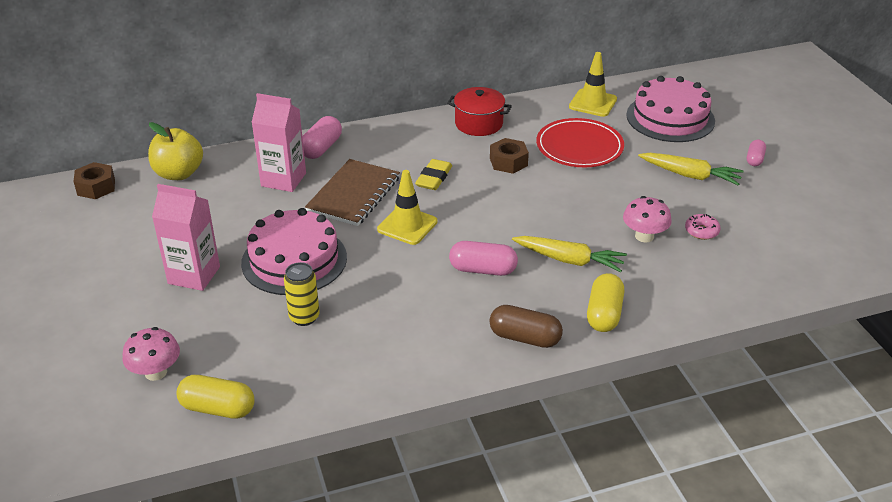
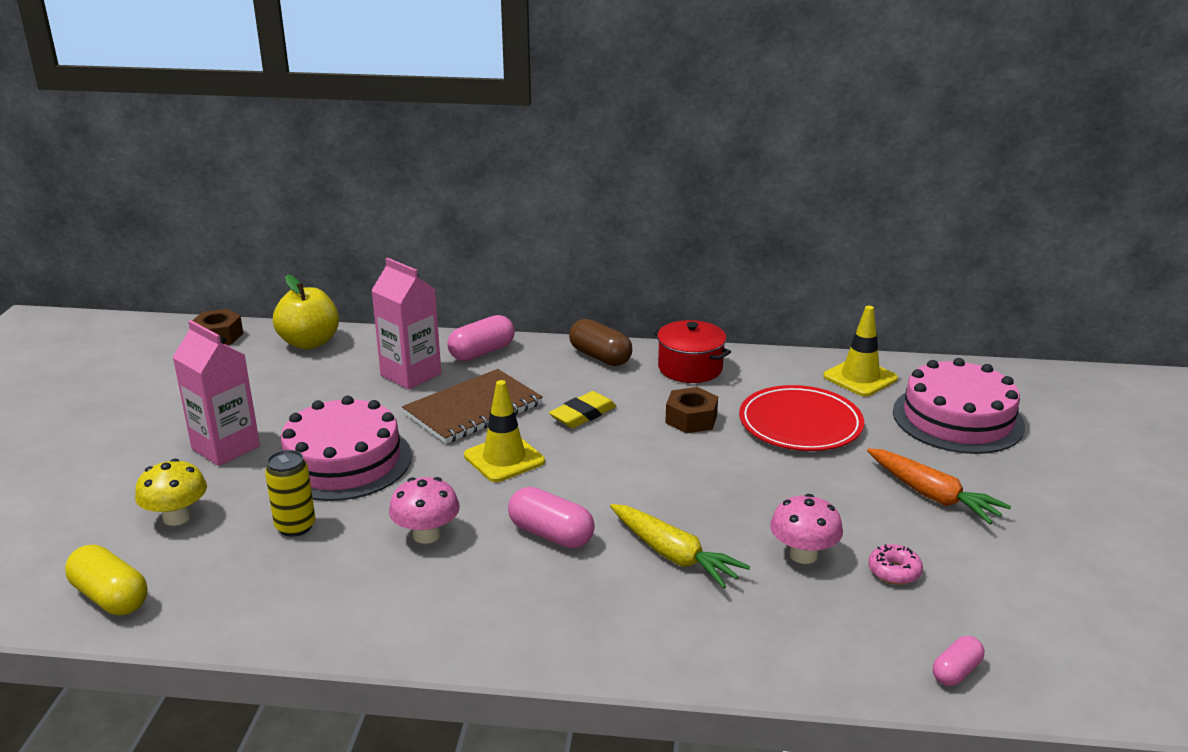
camera: 25 degrees right, 10 degrees down
(156, 372) = (89, 537): pink mushroom -> pink mushroom (426, 535)
(209, 337) = (177, 517): none -> yellow mushroom
(525, 338) = (532, 634): brown capsule -> brown capsule (600, 357)
(604, 314) = (665, 638): yellow capsule -> none
(690, 175) = (932, 495): yellow carrot -> orange carrot
(754, 159) = (1049, 499): pink capsule -> pink capsule (956, 672)

